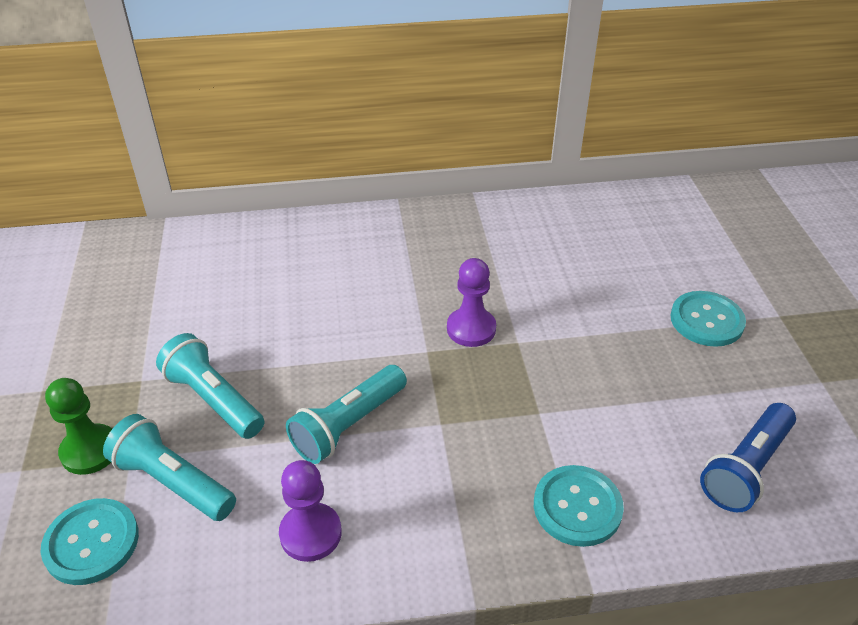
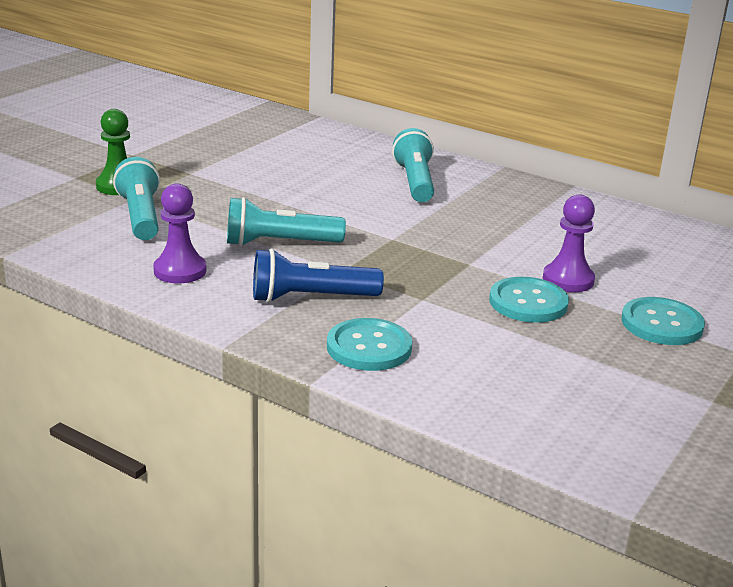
camera: 40 degrees right, 15 degrees down
(91, 543) = (64, 217): turquoise button -> turquoise button (528, 302)
(214, 399) = (218, 197): turquoise flashlight -> turquoise flashlight (415, 182)
(471, 329) = (444, 243): purple pawn -> purple pawn (568, 280)
(746, 468) = (542, 400): blue flashlight -> blue flashlight (311, 298)

